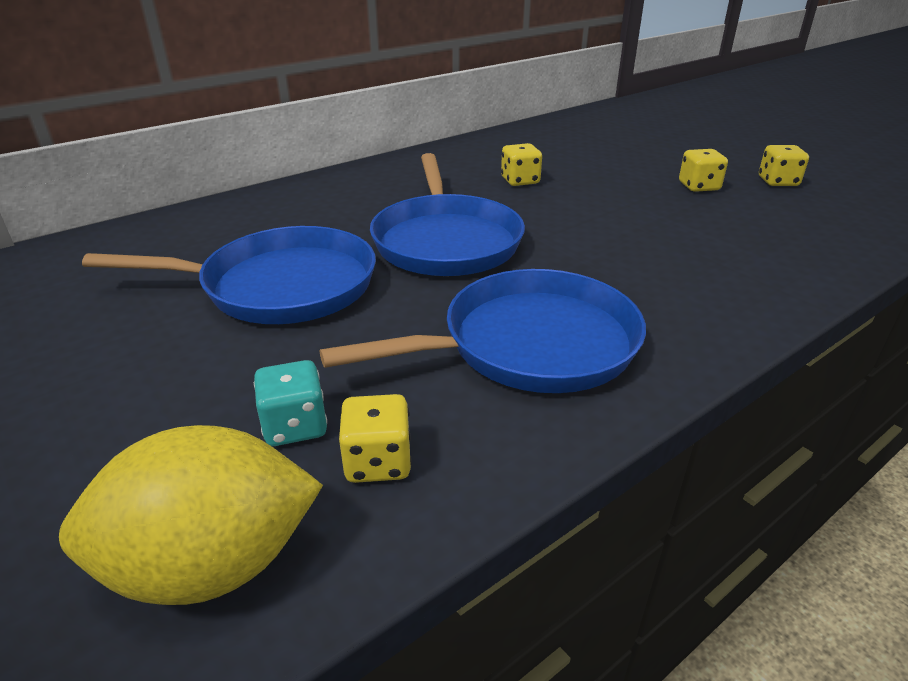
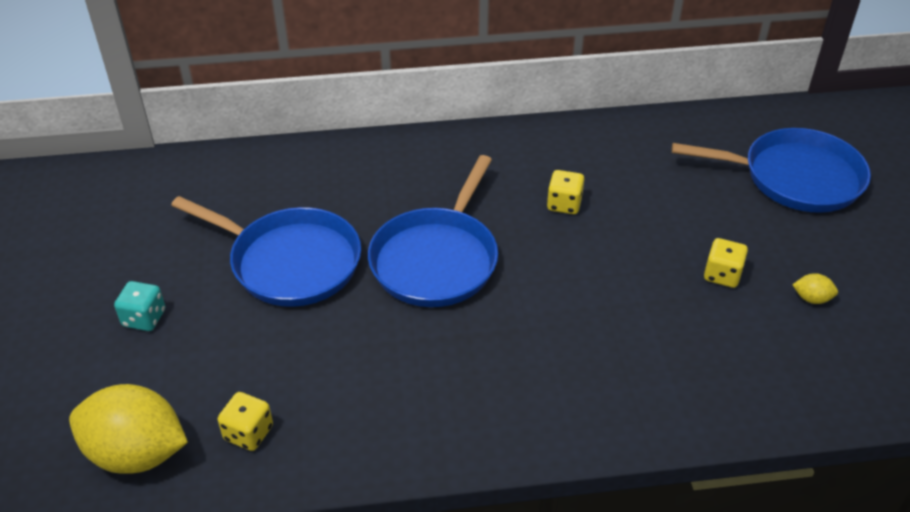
camera: 30 degrees right, 10 degrees up
(295, 426) = (224, 387): turquoise dice -> turquoise dice (144, 318)
(530, 344) = (405, 388): blue pan -> blue pan (795, 178)
(778, 182) = (811, 298): yellow dice -> yellow lemon

